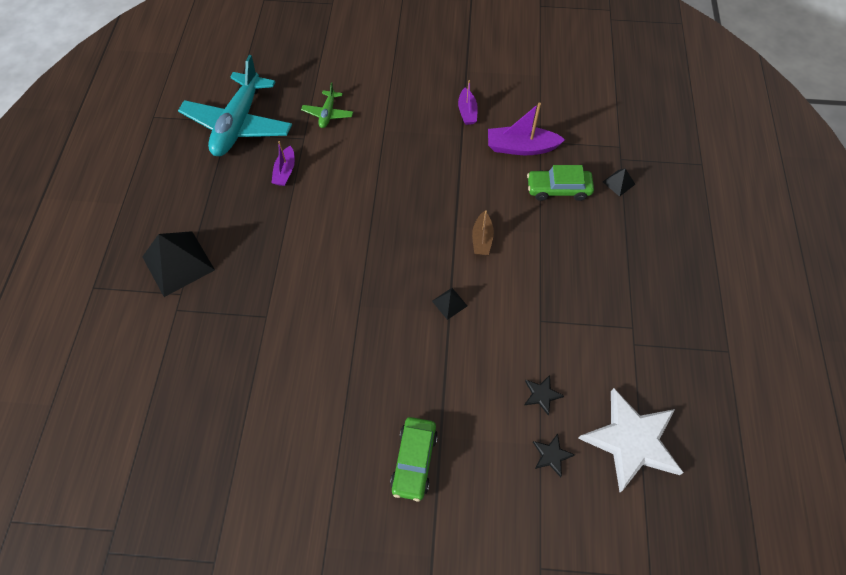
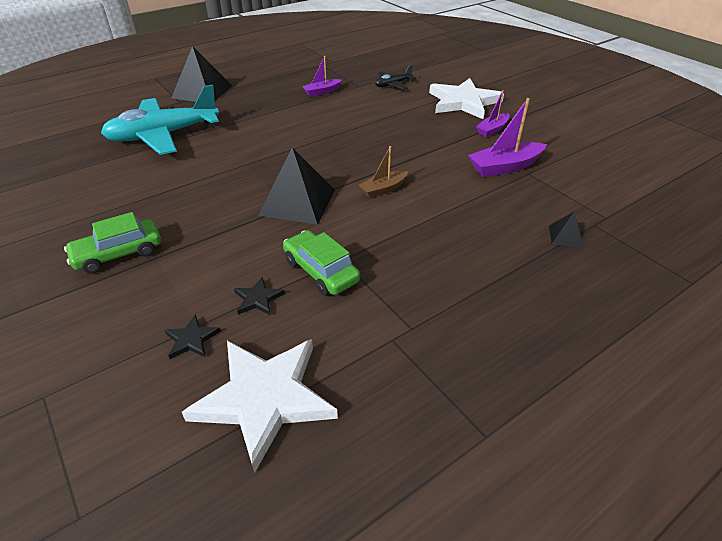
camera: 50 degrees right, 20 degrees down
(238, 124) = (335, 64): turquoise plane -> turquoise plane (163, 135)
(328, 114) = (392, 85): green plane -> black plane
(408, 93) = (463, 102): none -> white star
(449, 303) = (298, 202): black pyramid -> black pyramid, size x2.18
(521, 147) = (505, 167): purple boat -> purple boat turned 75 degrees counterclockwise
(558, 189) = (497, 204): green car -> green car (321, 271)

